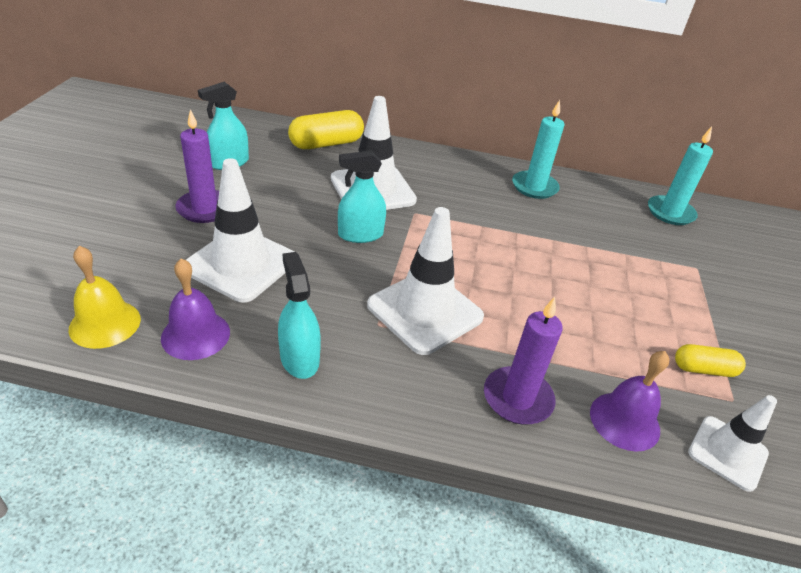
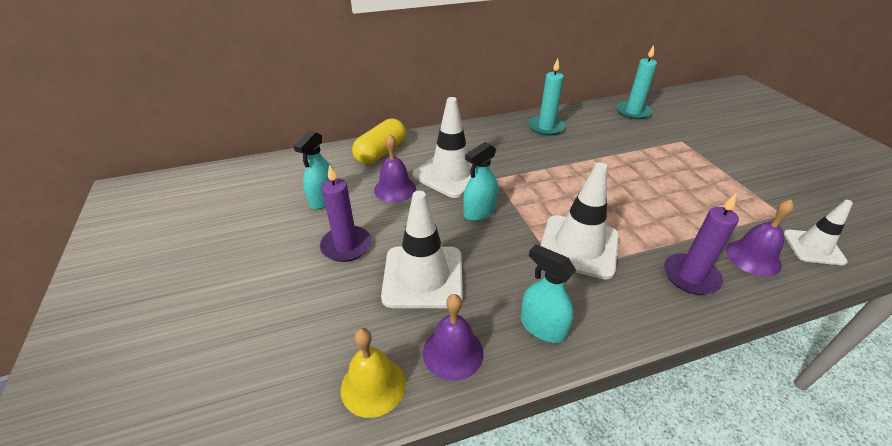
camera: 25 degrees left, 0 degrees up
(302, 180) = (395, 189): none -> purple bell
(704, 369) = (751, 203): yellow capsule -> none

